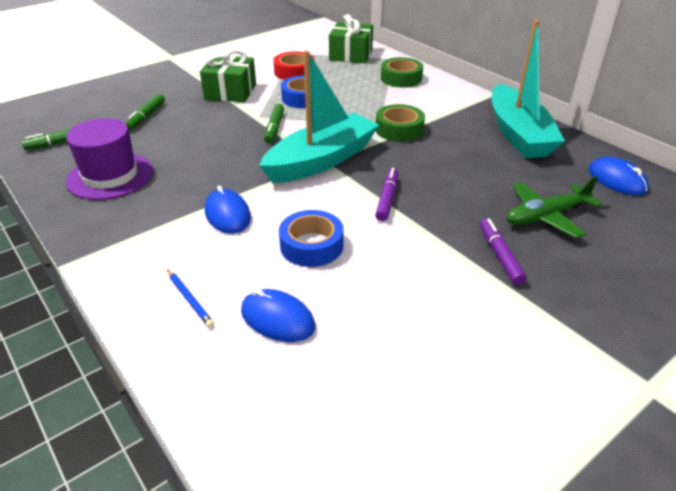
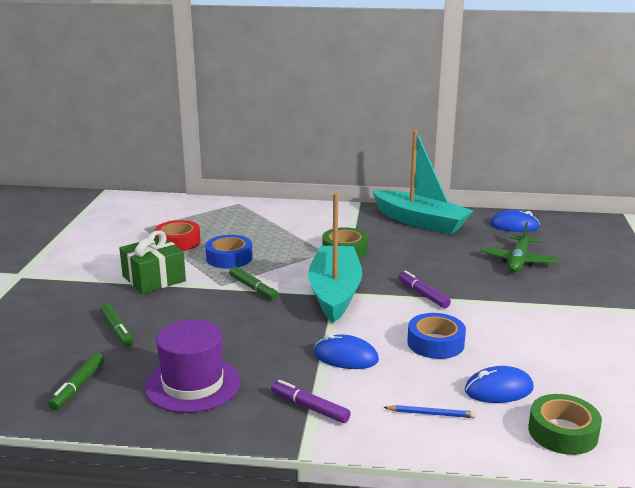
camera: 45 degrees left, 15 degrees down
(351, 55) = (198, 212): green gift -> none
(401, 78) = (275, 215): green tape -> green tape (563, 432)
(500, 255) = (535, 292): purple marker -> purple marker (309, 407)

